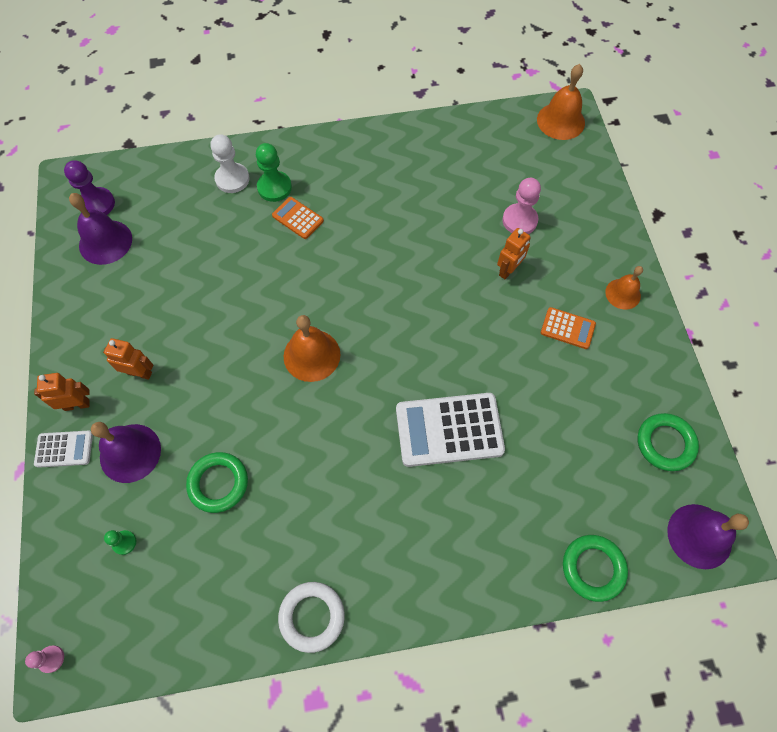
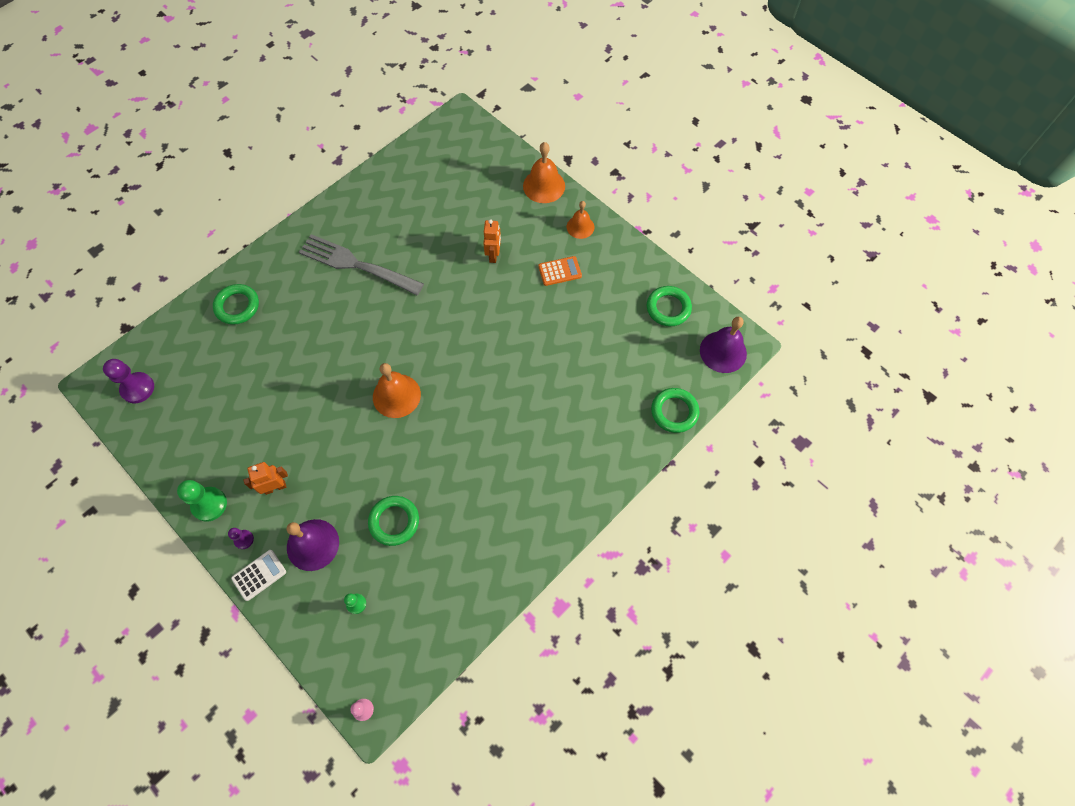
camera: 35 degrees left, 0 degrees up
(77, 404) = (244, 539): orange robot -> purple pawn
(105, 242) = (169, 412): purple bell -> none
(232, 179) = (237, 306): white pawn -> green ring
(274, 187) = (276, 293): green pawn -> green pawn (209, 504)
(298, 218) = (312, 306): orange calculator -> none
(312, 616) = (521, 559): white ring -> none
(367, 203) = (357, 265): none -> grey fork
(449, 429) = (527, 385): white calculator -> none
(519, 220) = (477, 215): pink pawn -> none
(560, 121) = (458, 127): orange bell -> orange bell (544, 186)

